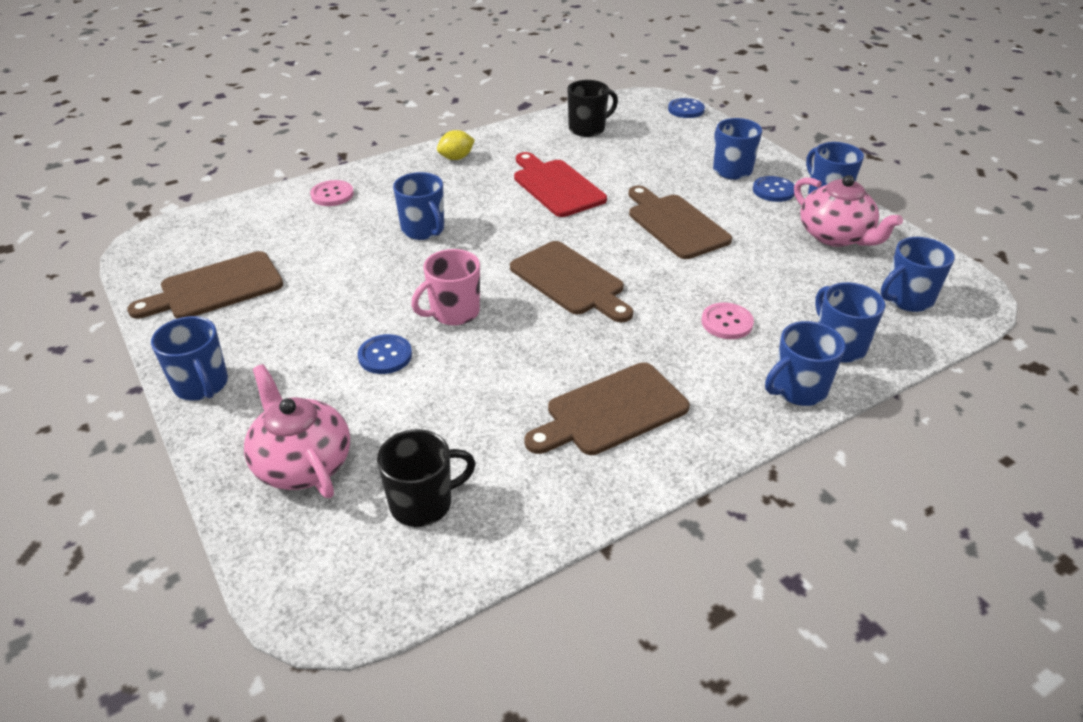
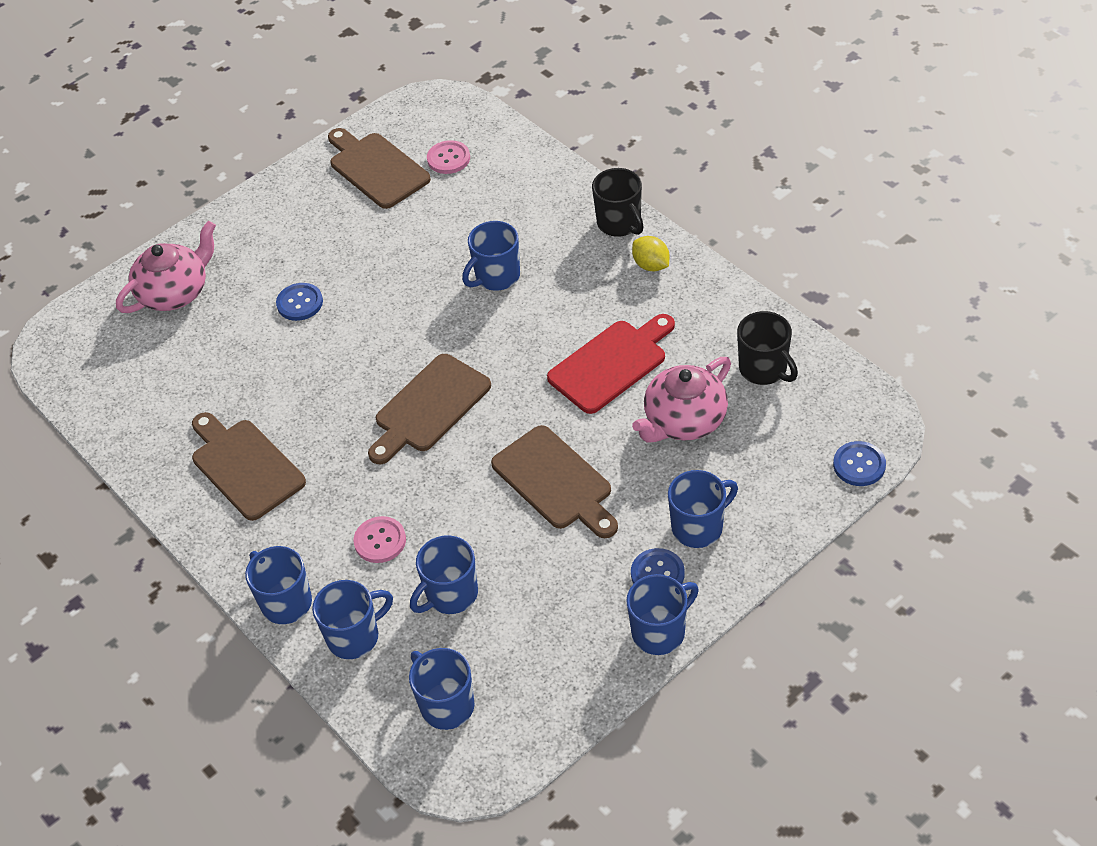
camera: 85 degrees right, 10 degrees up
(201, 385) = (253, 208): blue mug -> blue mug (450, 595)
(332, 195) = (546, 191): pink button -> pink button (448, 158)
(423, 503) = (139, 370): black mug -> black mug (620, 223)
(453, 312) = (365, 332): pink mug -> none
(675, 224) = (555, 482): brown cutting board -> brown cutting board turned 90 degrees clockwise
(835, 236) = (564, 639): pink teapot -> pink teapot (684, 421)

